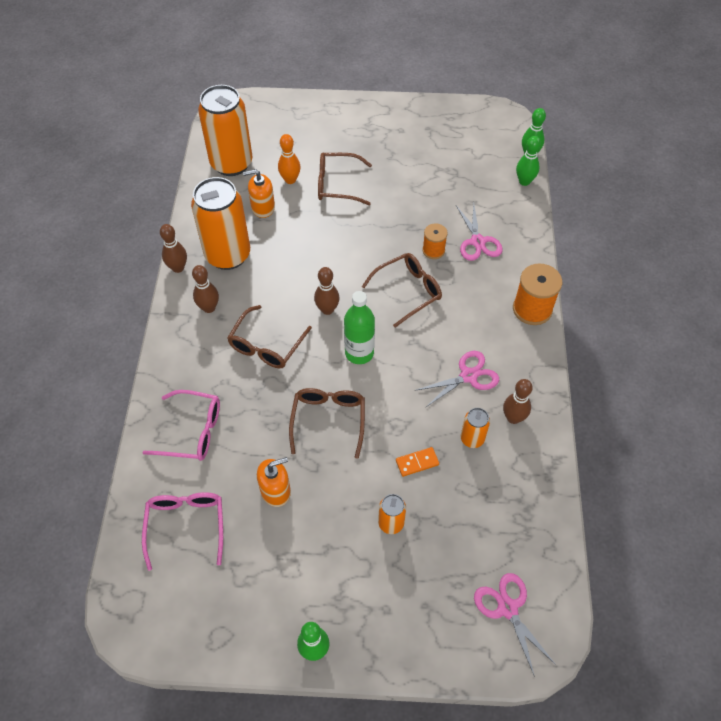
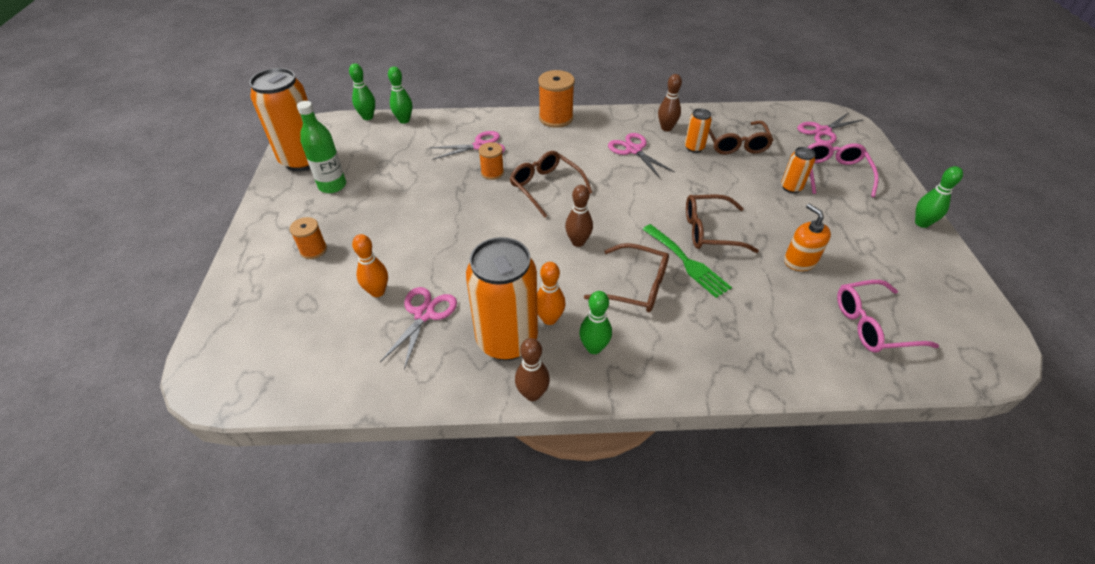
camera: 95 degrees left, 10 degrees down
(192, 431) = (766, 336): pink glasses -> pink glasses (834, 173)
(209, 308) = (594, 348): brown bowling pin -> green bowling pin
(231, 164) = (335, 360): orange can -> orange can (303, 160)
(243, 282) = (549, 319): none -> orange bowling pin
(263, 207) = (424, 314): orange soap dispenser -> pink scissors
(288, 391) = (687, 262): none -> green fork
(337, 184) = (392, 248): brown glasses -> brown glasses (735, 144)
(341, 140) = (313, 250): none -> orange spool
(359, 353) = (627, 215): green bottle -> green bottle (332, 186)
(417, 462) = (729, 175): orange domino -> none

